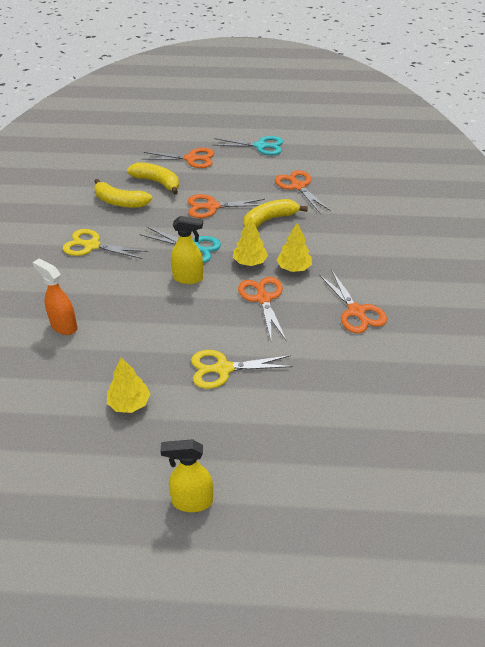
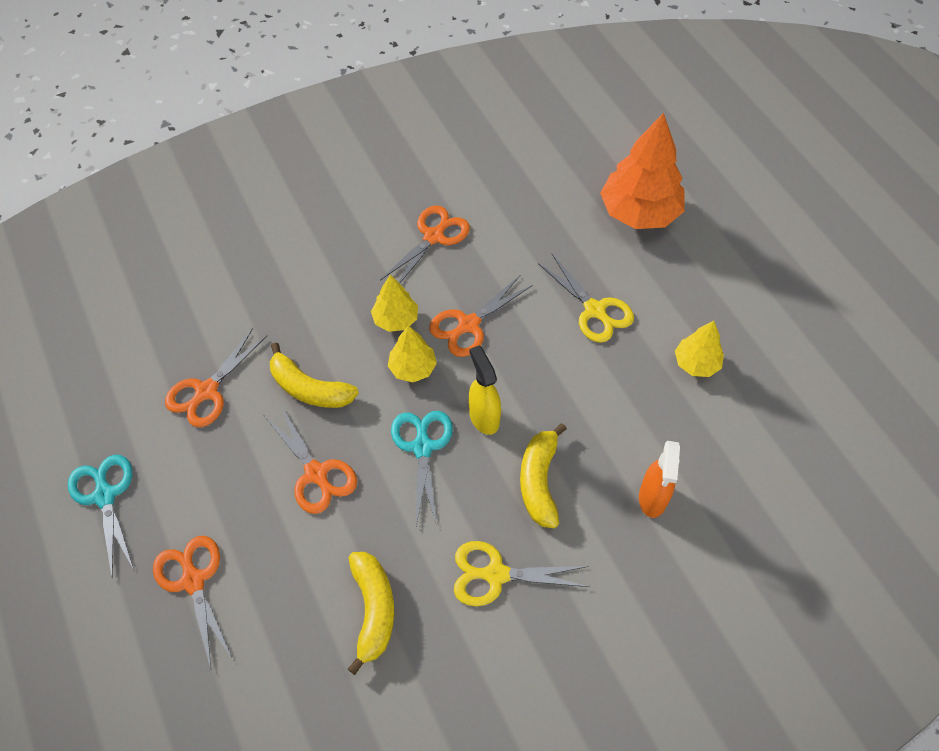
camera: 120 degrees left, 15 degrees up
(92, 246) = (496, 574): yellow scissors -> yellow scissors turned 105 degrees clockwise
(157, 182) = (291, 590): yellow banana -> yellow banana (539, 481)
(191, 501) = (745, 261): yellow spray bottle -> none
(301, 451) = (639, 212): none -> orange tree

